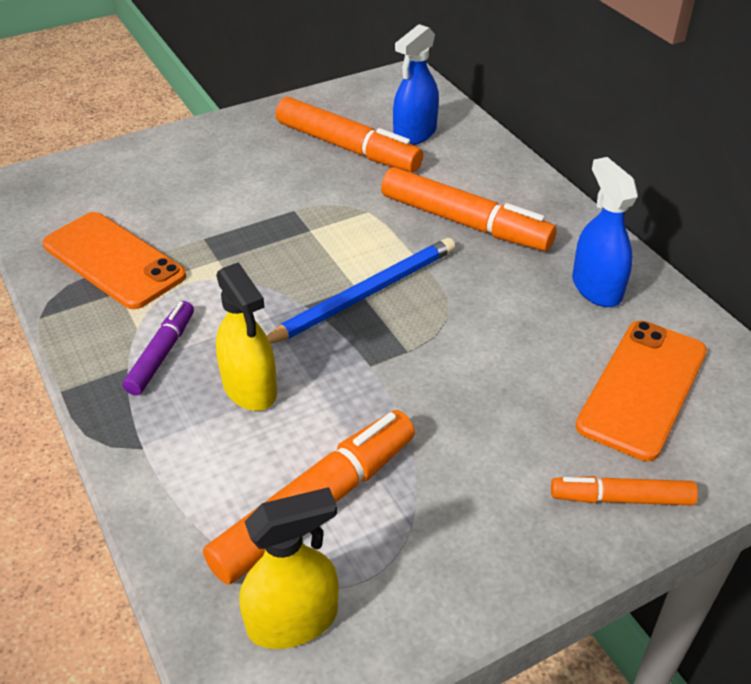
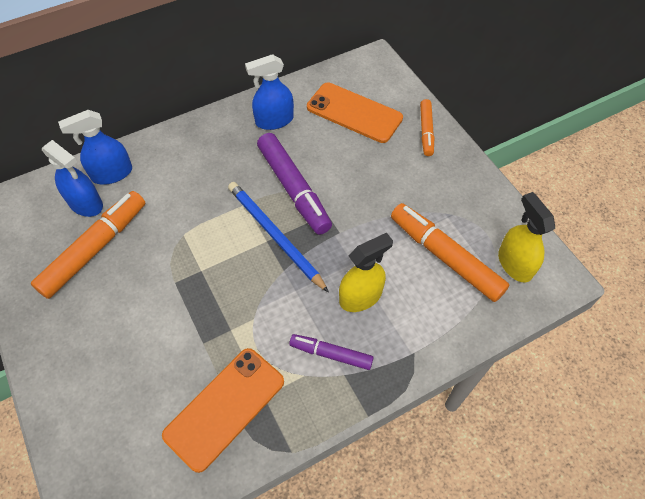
camera: 90 degrees left, 15 degrees up
(454, 312) = (293, 189): none -> purple marker
(464, 147) = (112, 174): none -> blue spray bottle
(464, 222) = (204, 179): orange marker -> none

